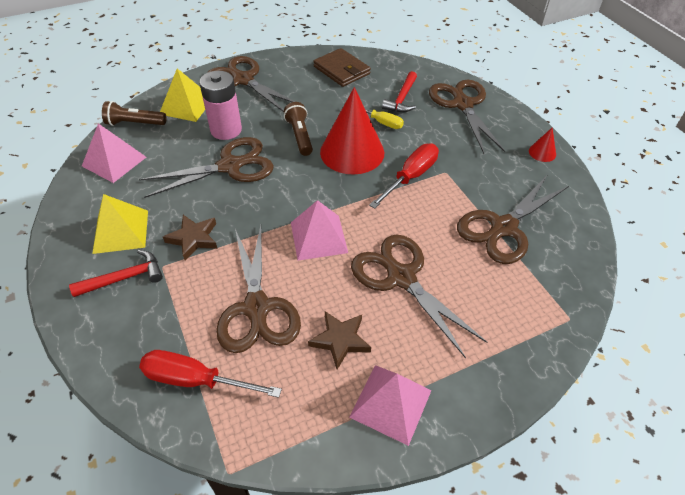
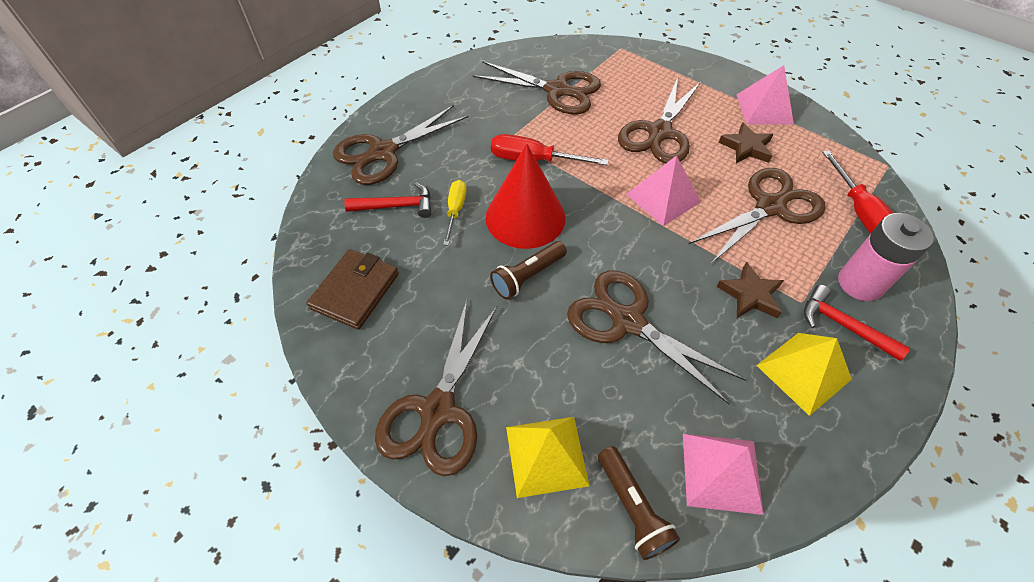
camera: 115 degrees left, 5 degrees up
(226, 130) = (567, 365): pink battery -> pink battery (860, 283)
(542, 152) = (438, 85): red cone -> none

